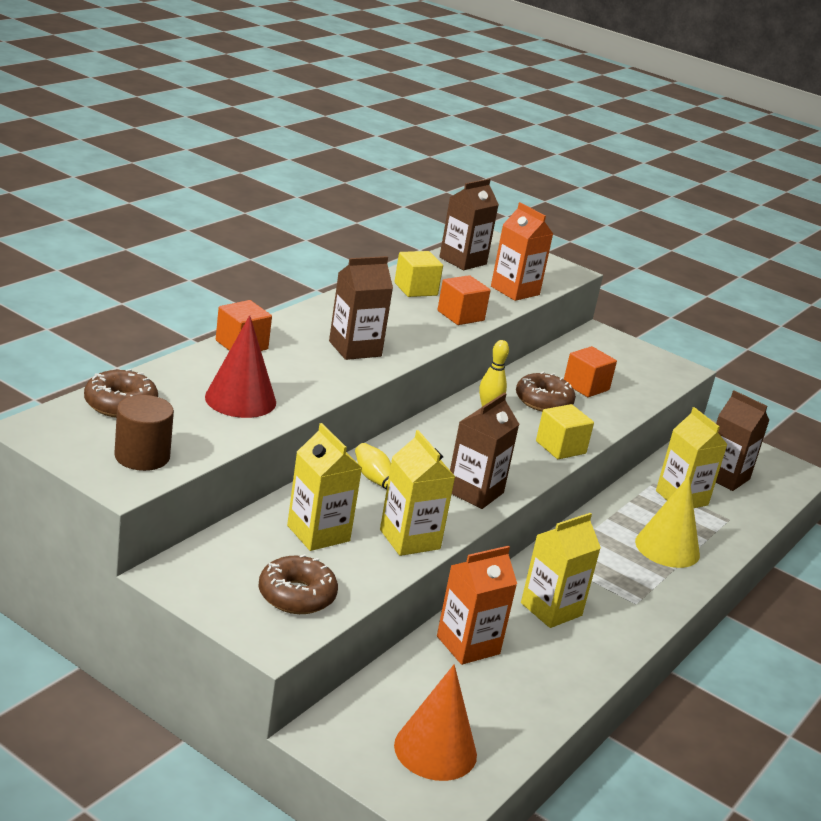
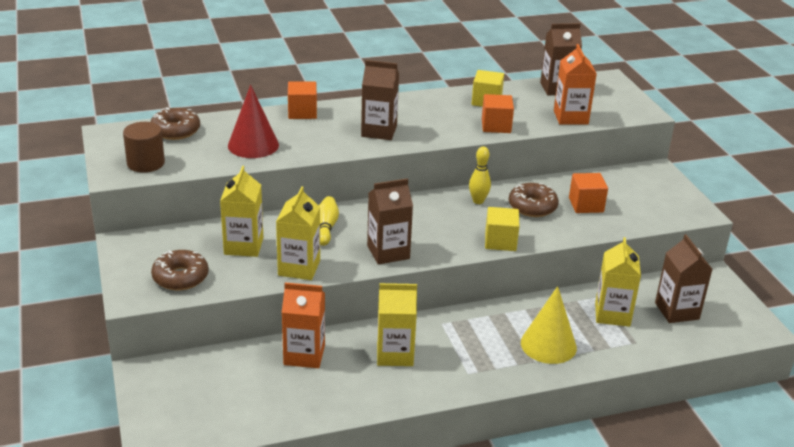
camera: 40 degrees right, 5 degrees up
(435, 750) = (200, 407): orange cone -> none

